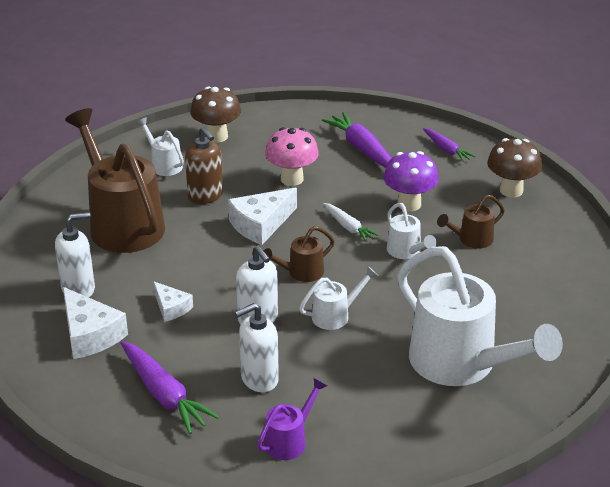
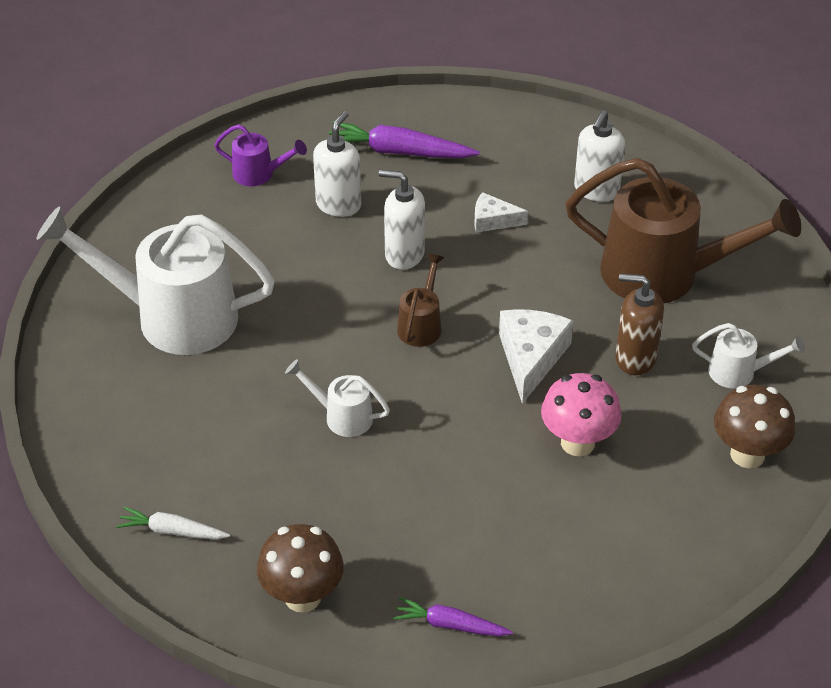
camera: 140 degrees right, 10 degrees up
(90, 334) = (525, 161): white cheese -> none
(290, 440) = (259, 174): purple watering can -> purple watering can turned 75 degrees counterclockwise
(336, 315) = (337, 299): white watering can -> none
(348, 227) = (437, 411): white carrot -> white carrot (172, 531)
(362, 149) = (555, 551): purple carrot -> none
(409, 204) = (405, 490): purple mushroom -> none
(471, 240) = (286, 478): brown watering can -> none

